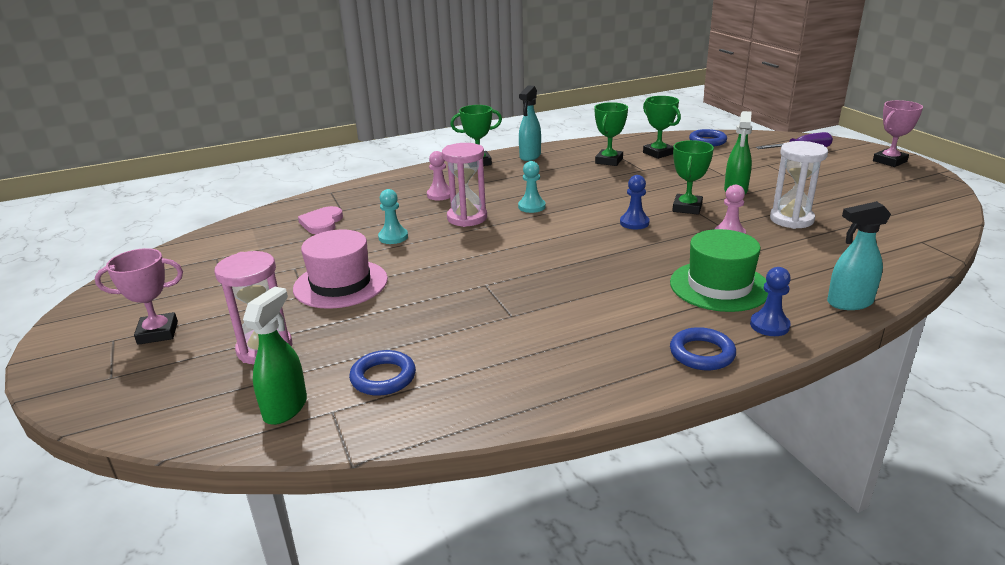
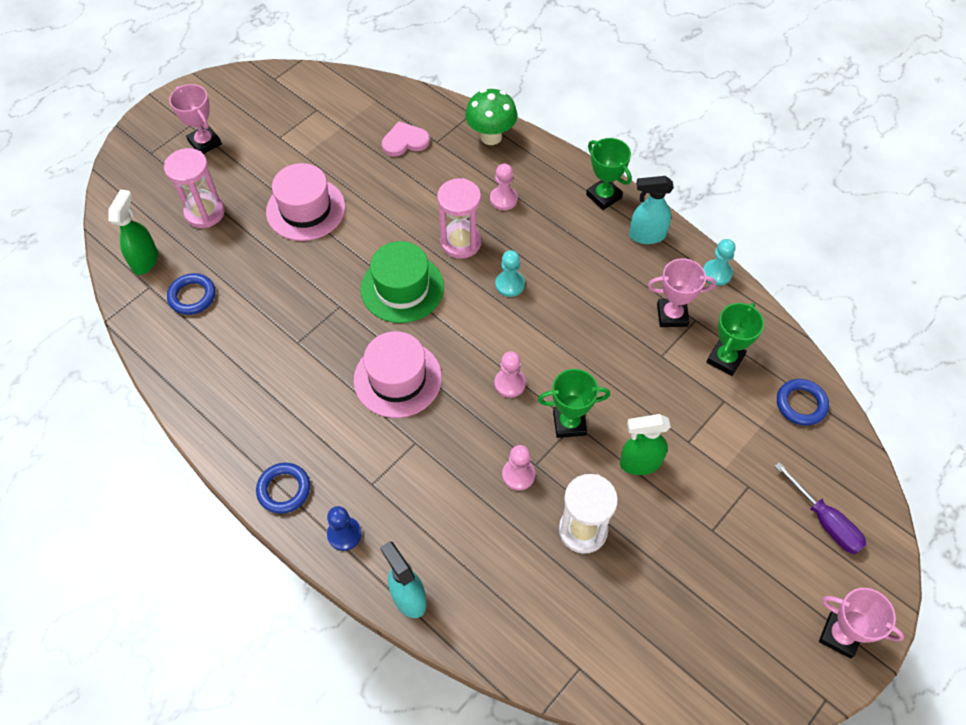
camera: 65 degrees right, 30 degrees up
(286, 408) = (145, 260): green spray bottle -> green spray bottle turned 75 degrees counterclockwise
(367, 189) = (491, 137): none -> green mushroom
(393, 237) = (398, 205): turquoise pawn -> turquoise pawn (717, 273)
(597, 269) = (397, 379): none -> pink hat
(609, 161) = (672, 315): green trophy -> pink trophy
(634, 223) = (509, 383): blue pawn -> pink pawn
(719, 286) = (402, 484): green hat -> green hat (402, 288)

